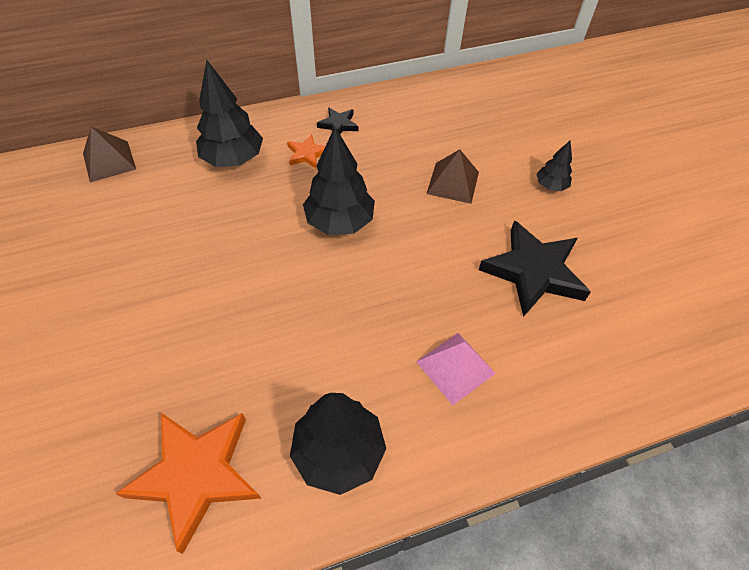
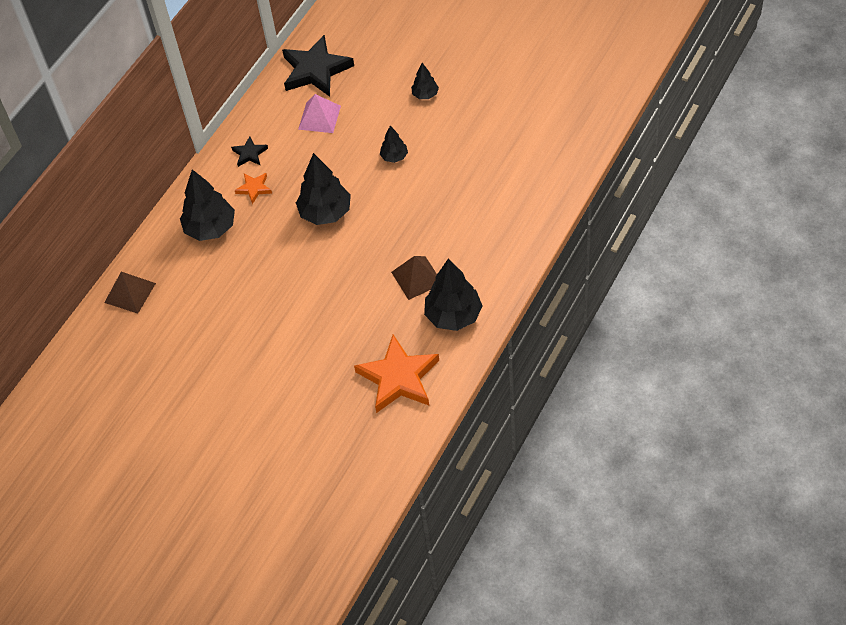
camera: 35 degrees left, 0 degrees up
(453, 182) = (365, 137): brown pyramid -> brown pyramid (416, 278)
(455, 367) = (469, 236): pink pyramid -> pink pyramid (319, 117)
(461, 220) = (394, 157): none -> black tree
(533, 272) = (463, 156): black star -> black star (315, 70)

